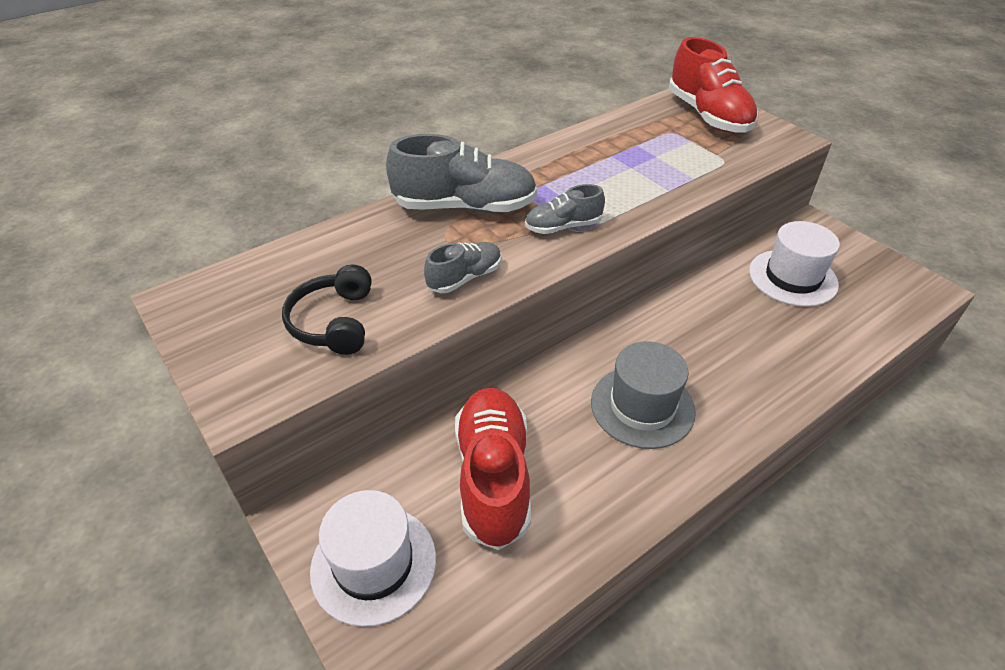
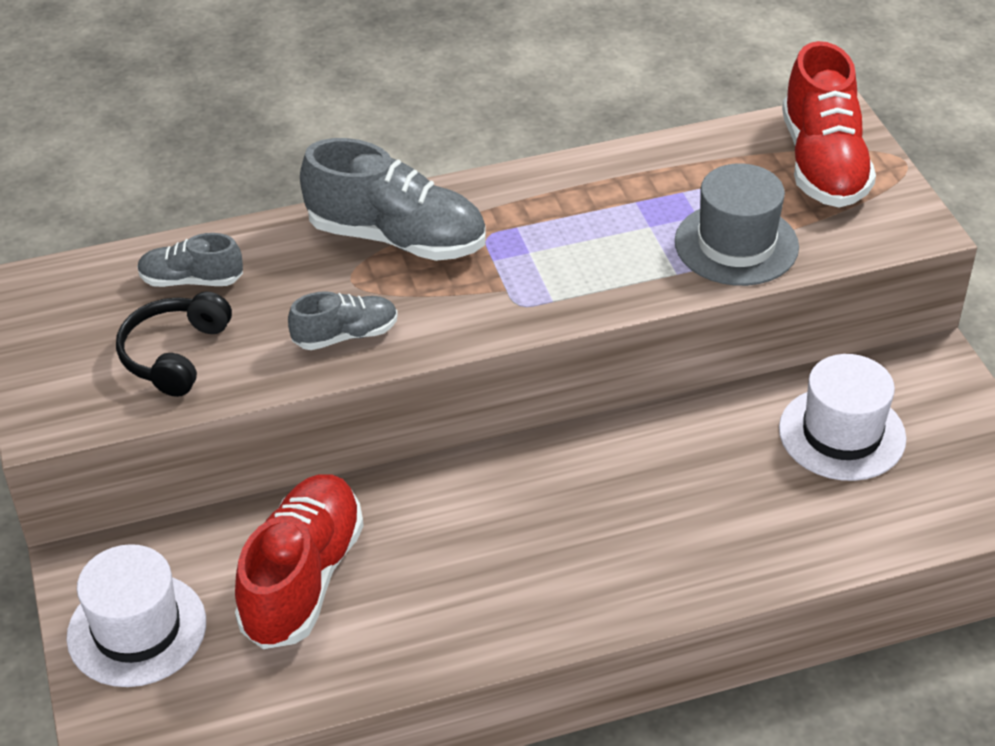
camera: 20 degrees right, 0 degrees up
(563, 227) = (503, 294): grey shoe -> grey shoe (191, 280)
(642, 406) = (521, 548): grey hat -> grey hat (736, 244)

